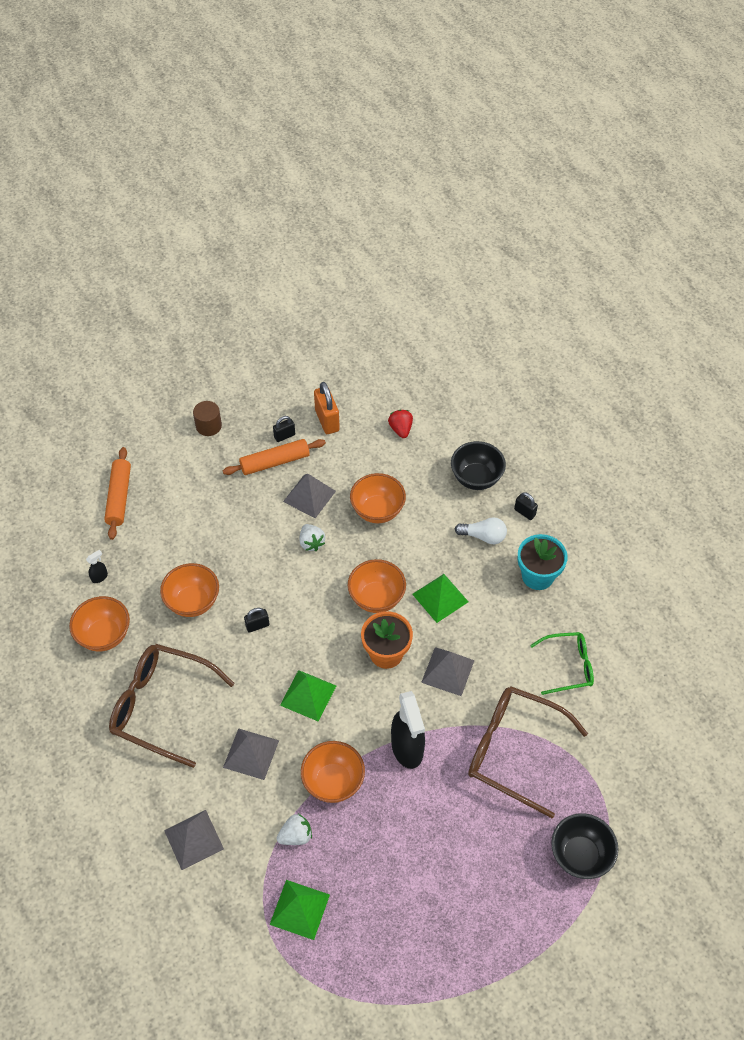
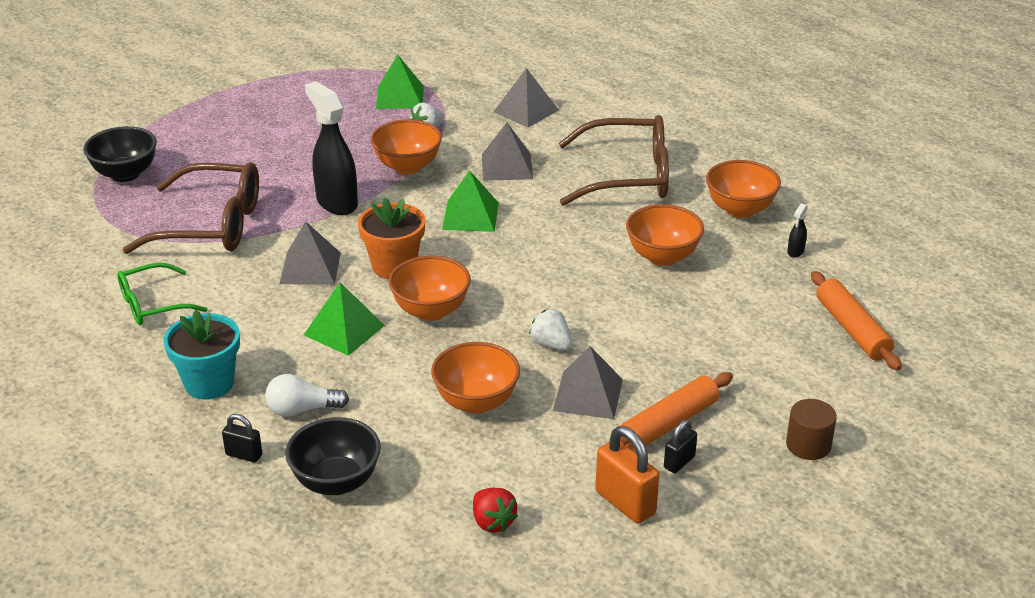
camera: 160 degrees right, 20 degrees down
(257, 625) = (568, 254): black padlock -> none

